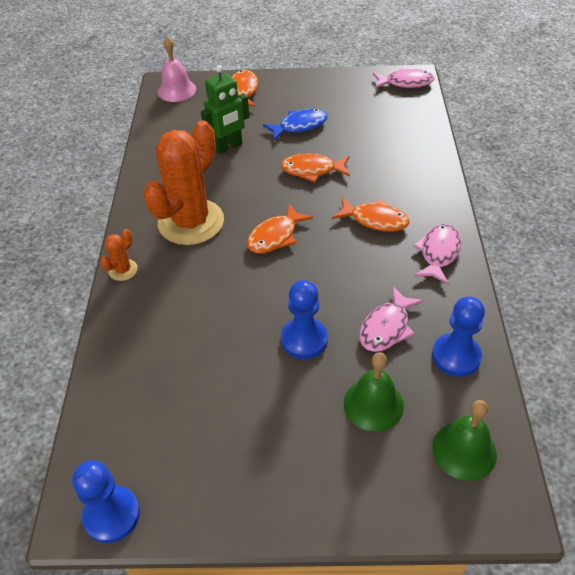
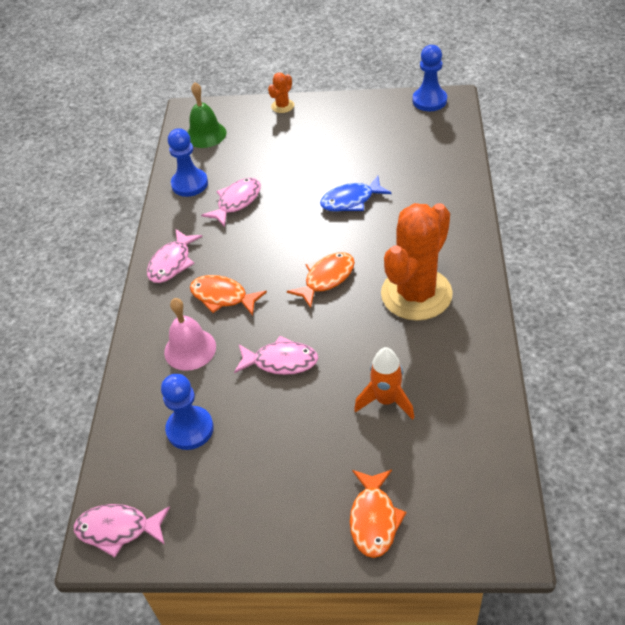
camera: 175 degrees left, 0 degrees up
(123, 270) = (473, 244): orange cactus -> orange cactus (282, 106)
(176, 90) = (483, 524): pink bell -> pink bell (190, 349)
(228, 147) = (386, 401): green robot -> orange rocket
(299, 126) = (290, 437): blue fish -> blue fish (351, 200)
(304, 339) = (304, 192): blue pawn -> blue pawn (190, 429)
(312, 170) = (281, 361): orange fish -> pink fish
(373, 404) = (258, 155): green bell -> none

